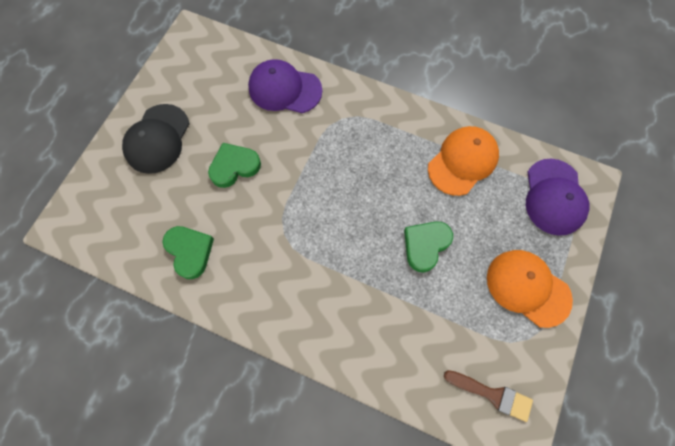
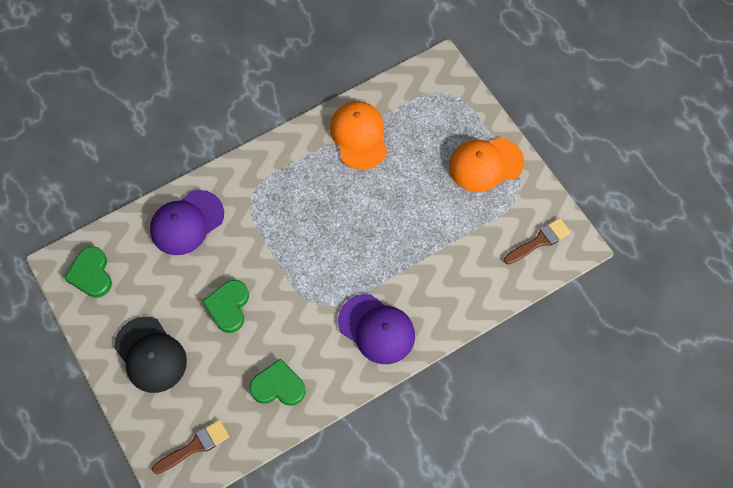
camera: 55 degrees left, 5 degrees down
(100, 222) = (195, 446): none -> brown brush
(425, 245) = (404, 209): green heart -> green heart (91, 274)
(554, 197) = (434, 97): purple cap -> purple cap (376, 329)

